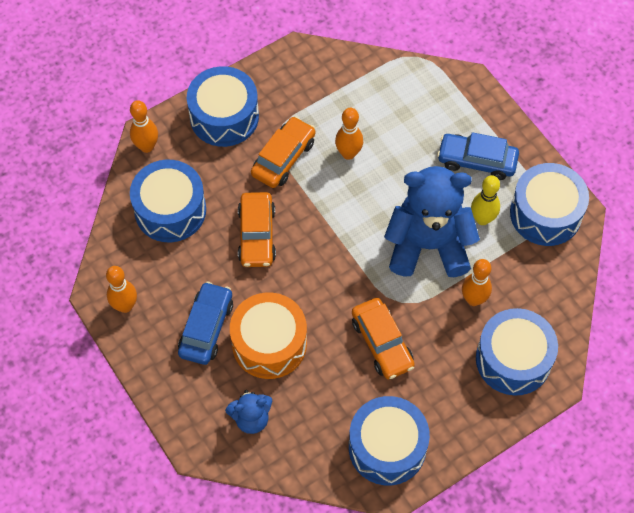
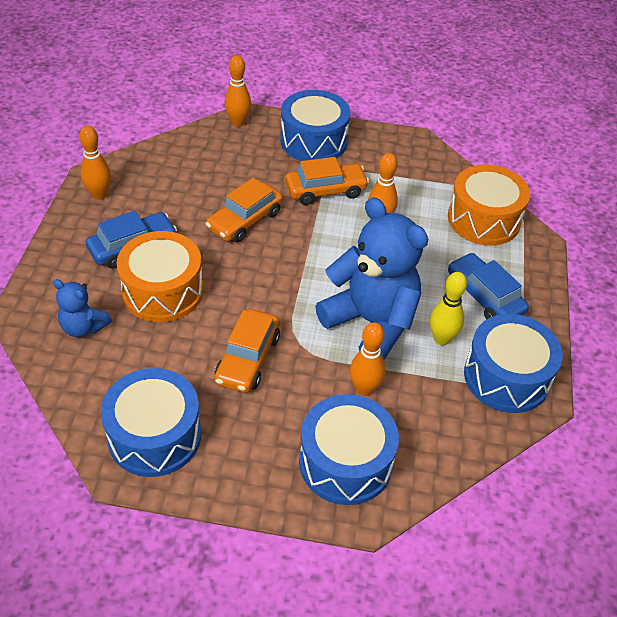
camera: 40 degrees right, 15 degrees down
(170, 210) = (205, 165): blue drum -> none
(415, 91) = (483, 219): none -> orange drum

